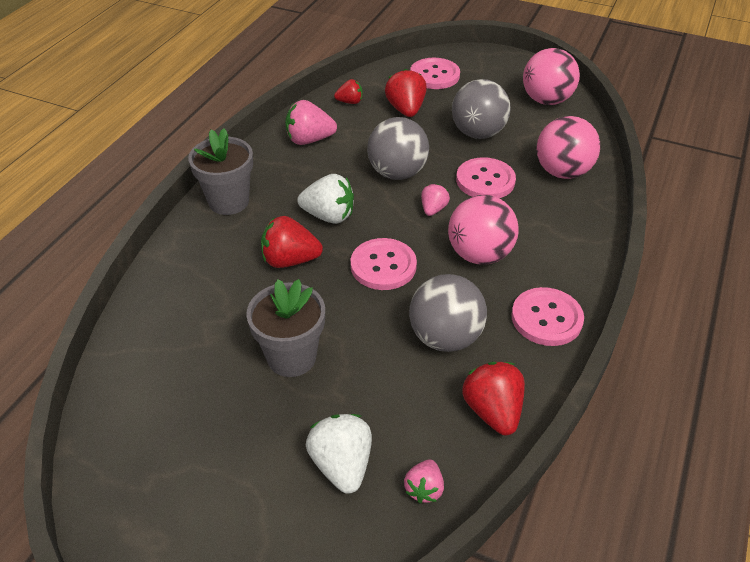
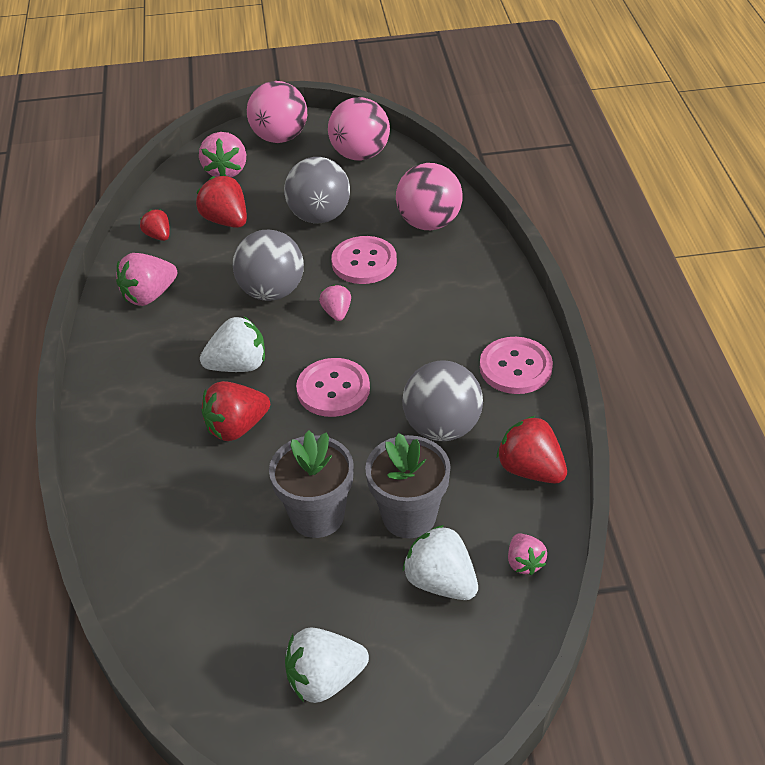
camera: 30 degrees left, 0 degrees up
(190, 491) = (325, 680): none -> white strawberry
(229, 201) = (118, 399): grey flower pot -> grey flower pot (409, 516)
(350, 102) = (158, 236): red strawberry -> red strawberry turned 90 degrees counterclockwise
(434, 75) = (226, 171): pink button -> pink strawberry
(479, 254) = (414, 337): pink ball -> pink ball (280, 137)

